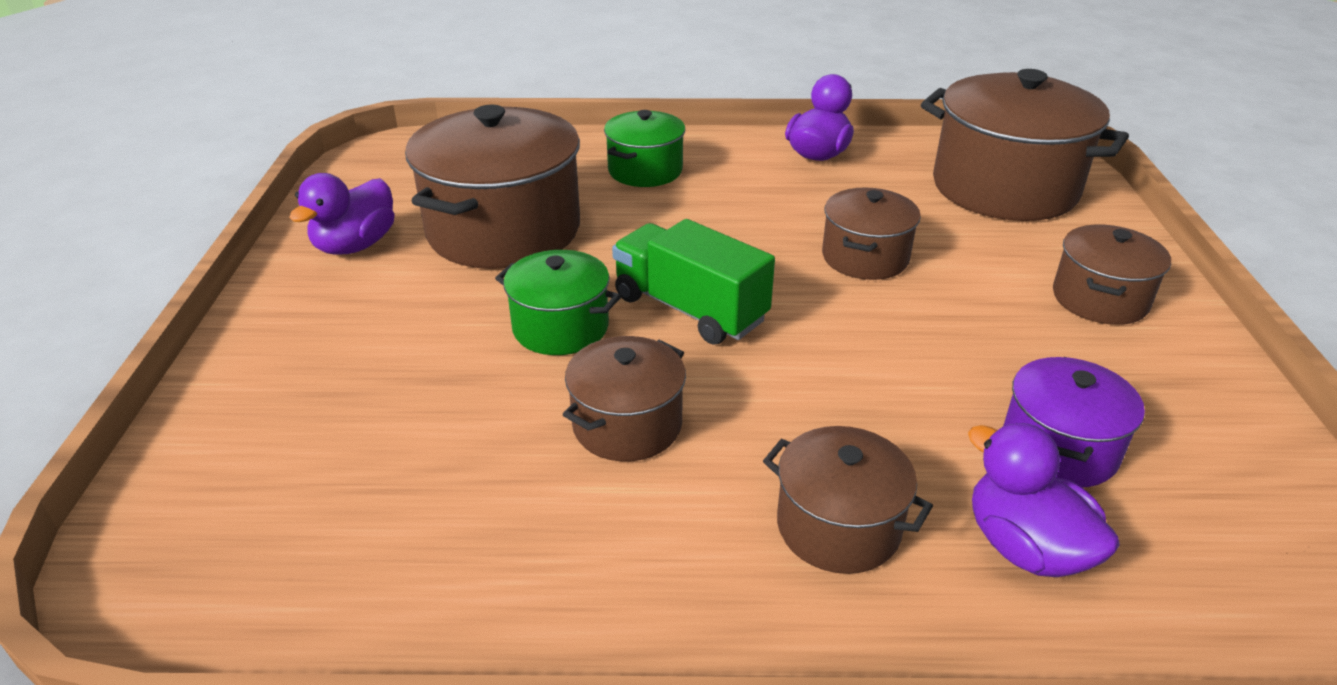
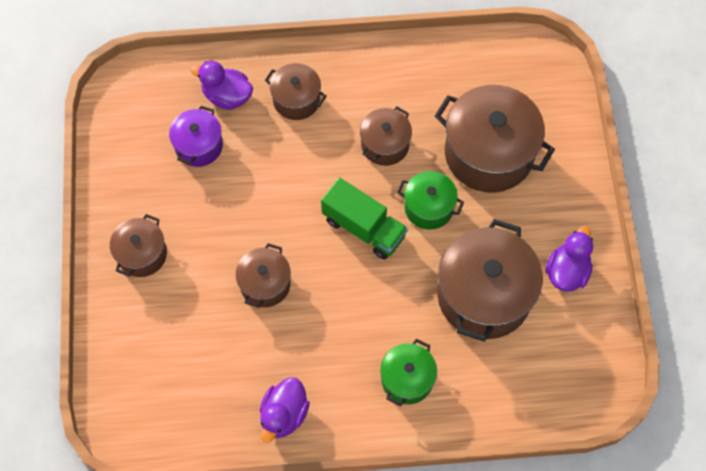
camera: 175 degrees right, 30 degrees up
(1004, 188) = (161, 375): brown pot -> brown pot (489, 153)
(1025, 547) = (227, 96): purple duck -> purple duck turned 150 degrees clockwise

